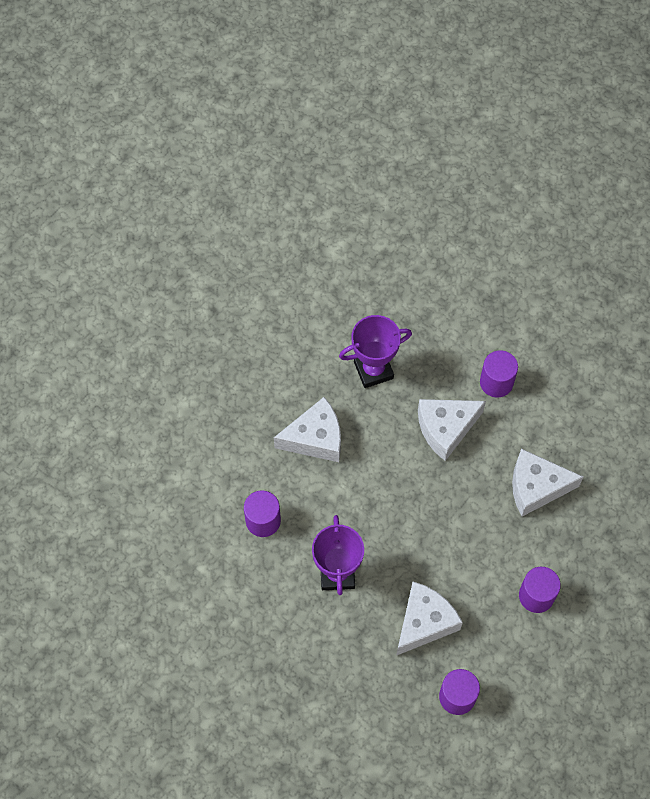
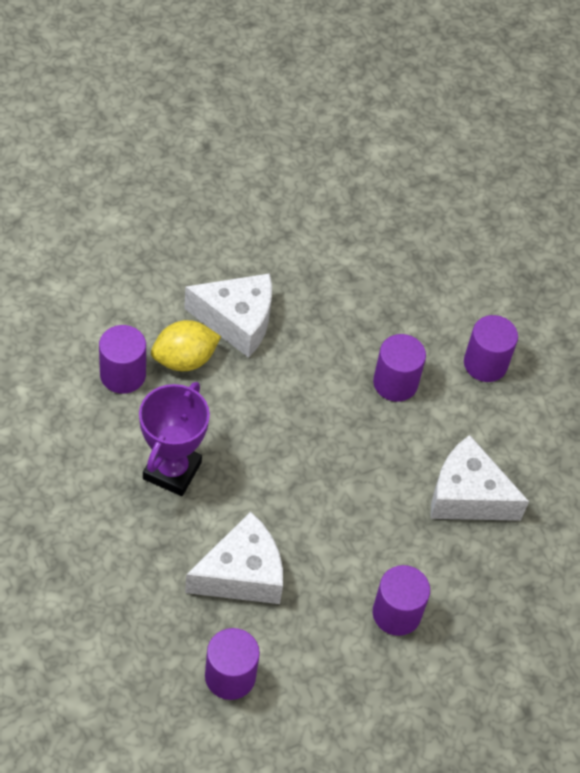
camera: 20 degrees right, 10 degrees down
(297, 487) = (184, 359): none -> yellow lemon
(373, 370) = (348, 285): purple trophy -> none
(445, 429) = (395, 383): white cheese -> purple cylinder

